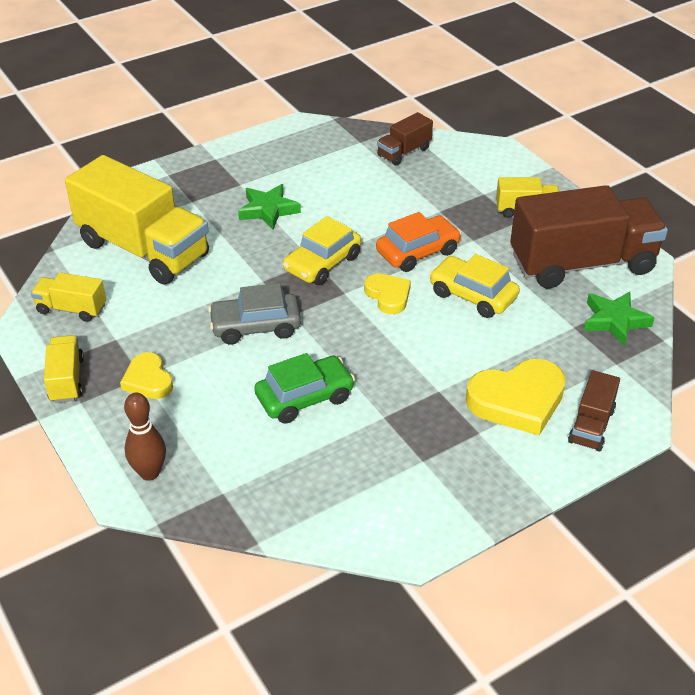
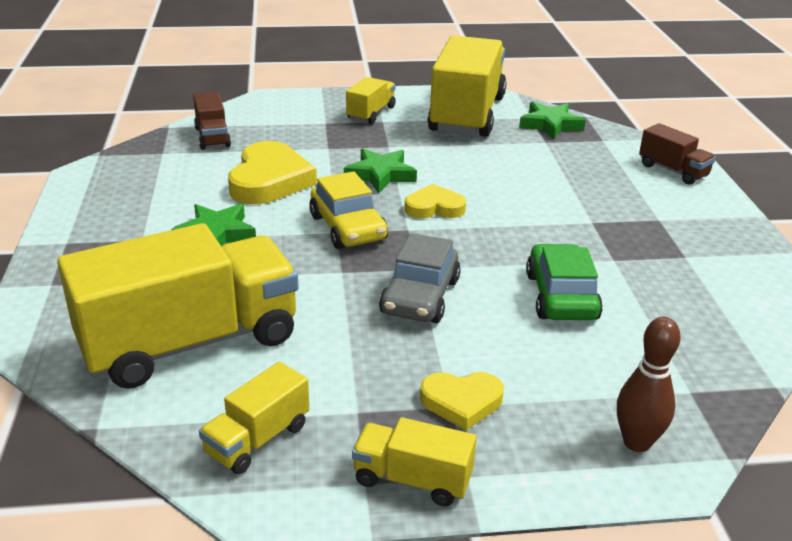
camera: 65 degrees left, 10 degrees down
(417, 252) = (380, 175): orange car -> green star
(472, 295) = (469, 169): yellow car -> none
(517, 401) = (626, 190): yellow heart -> yellow heart (269, 180)
(582, 264) = (467, 114): brown truck -> yellow truck

